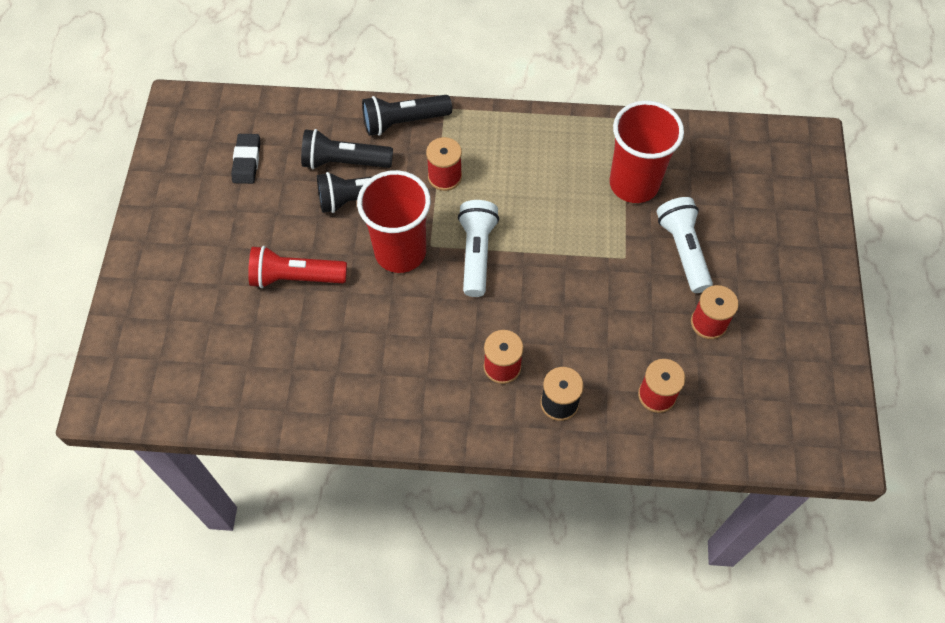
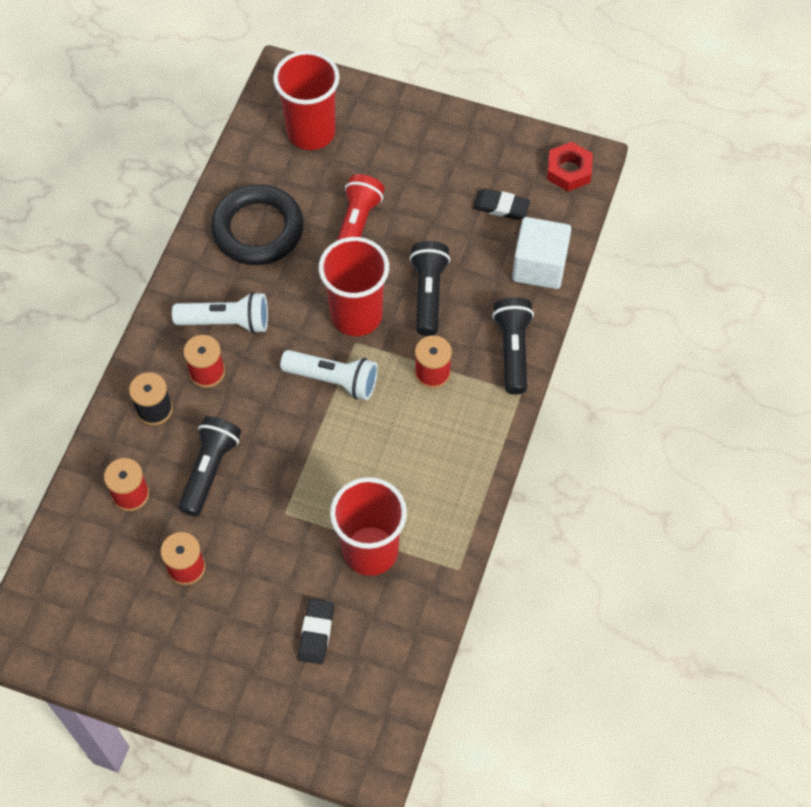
camera: 105 degrees right, 0 degrees up
(180, 351) = (311, 132): none -> red cup
(194, 116) = (569, 171): none -> red nut
(308, 119) = (539, 266): none -> white cube
(319, 368) = (258, 229): none -> black ring
(344, 162) = (476, 288): black flashlight -> black flashlight (210, 470)
(683, 250) = (274, 572): white flashlight -> white flashlight (226, 322)
(723, 205) = (316, 633): none -> black eraser

